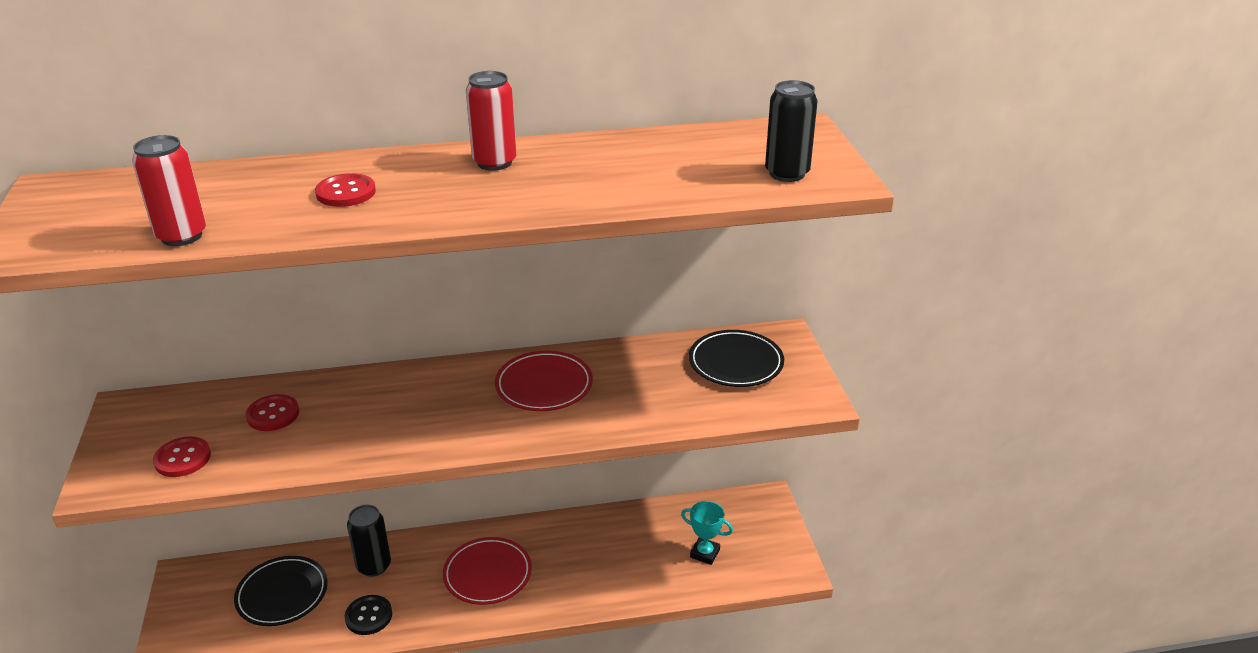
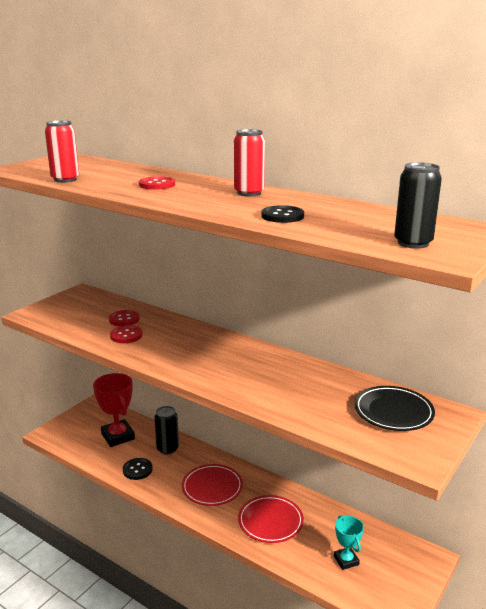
camera: 45 degrees right, 10 degrees down
(182, 458) = (68, 319): red button -> red button (126, 335)
(282, 594) = (118, 436): black plate -> red trophy
(544, 385) = (259, 366): red plate -> red plate (270, 521)
(605, 186) = (282, 216): none -> black button

